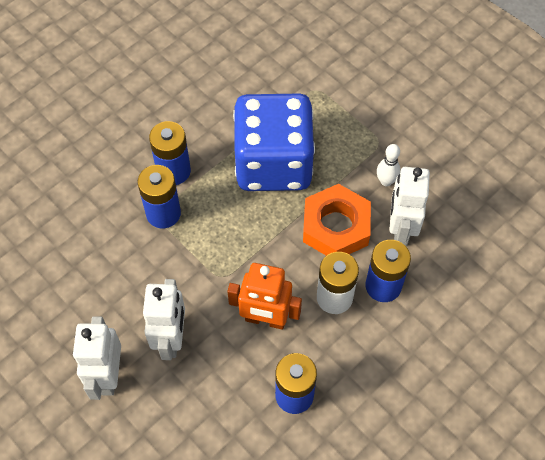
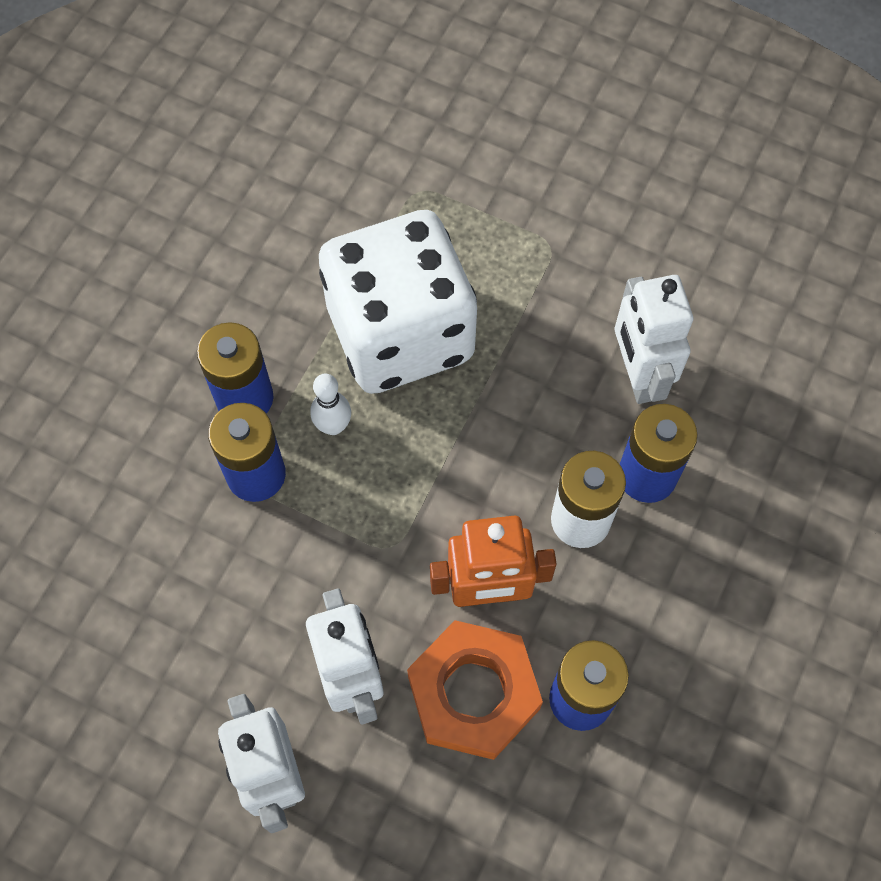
camera: 20 degrees left, 5 degrees up
(273, 163) = (400, 333): blue dice -> white dice
(336, 227) = (538, 405): orange nut -> orange nut (473, 693)
(386, 181) = (586, 306): white bowling pin -> white bowling pin (333, 426)

